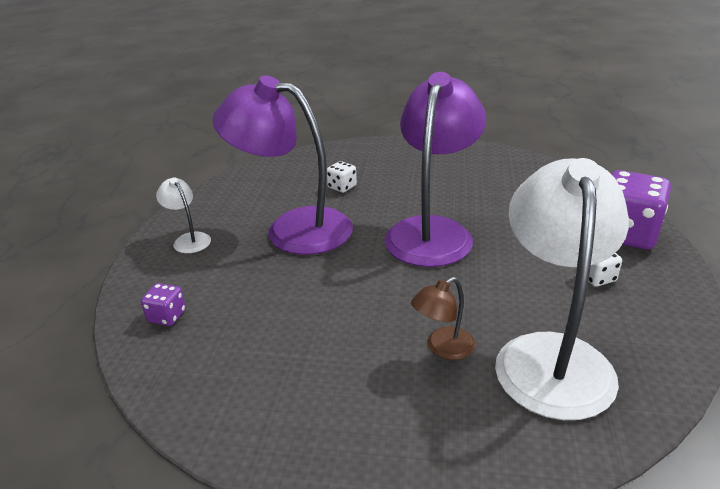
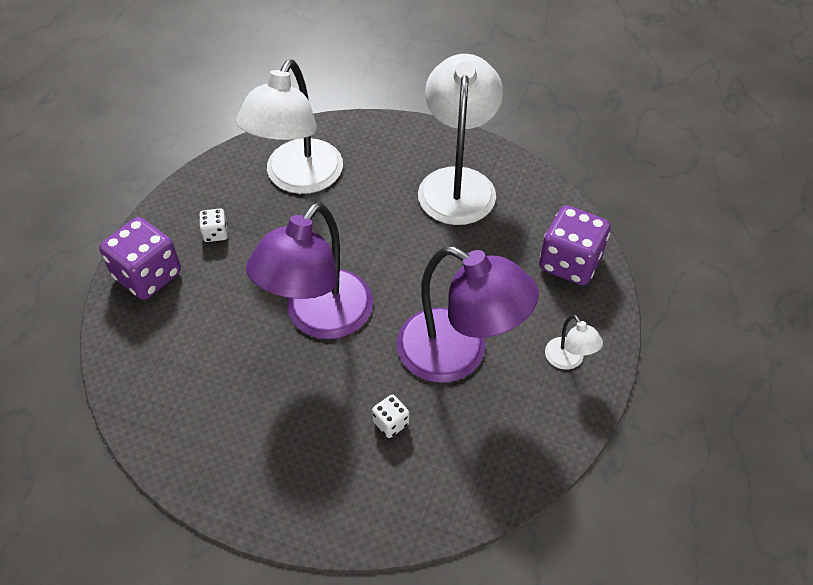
camera: 170 degrees left, 20 degrees up
(167, 316) = (570, 262): purple dice -> purple dice, size x2.12
(317, 391) = (457, 183): none -> white lamp
(443, 348) = (366, 196): brown lamp -> none

